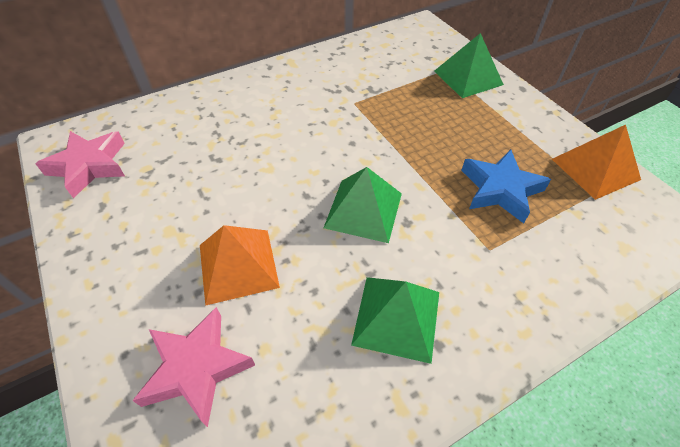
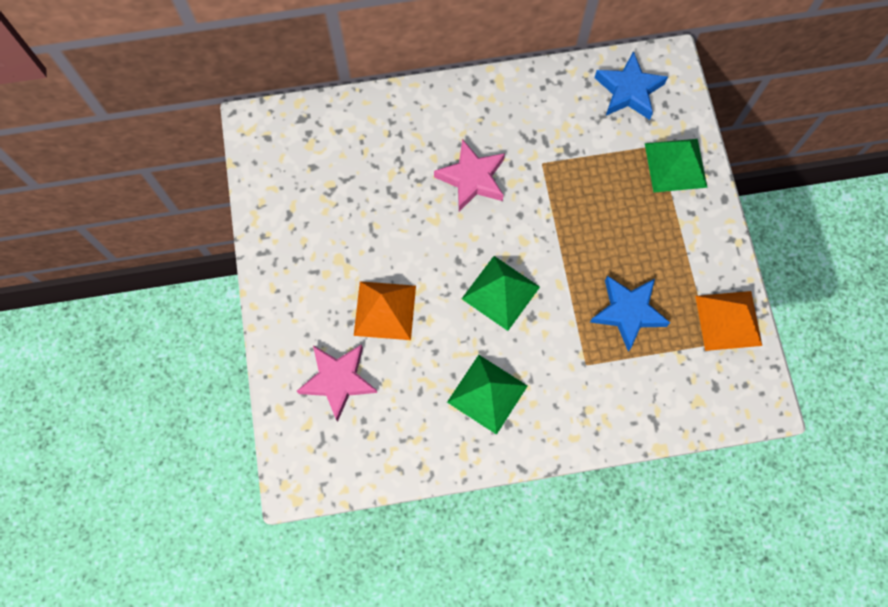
camera: 20 degrees right, 20 degrees up
(89, 166) = (282, 166): pink star -> pink star (472, 179)
(401, 45) = (628, 91): none -> blue star

